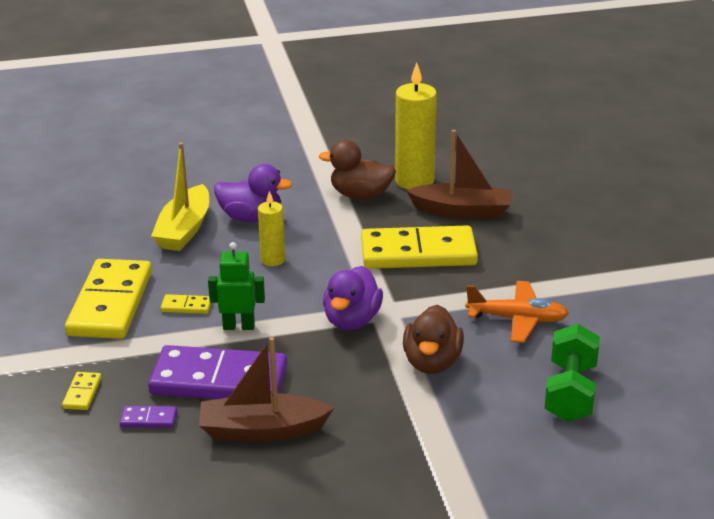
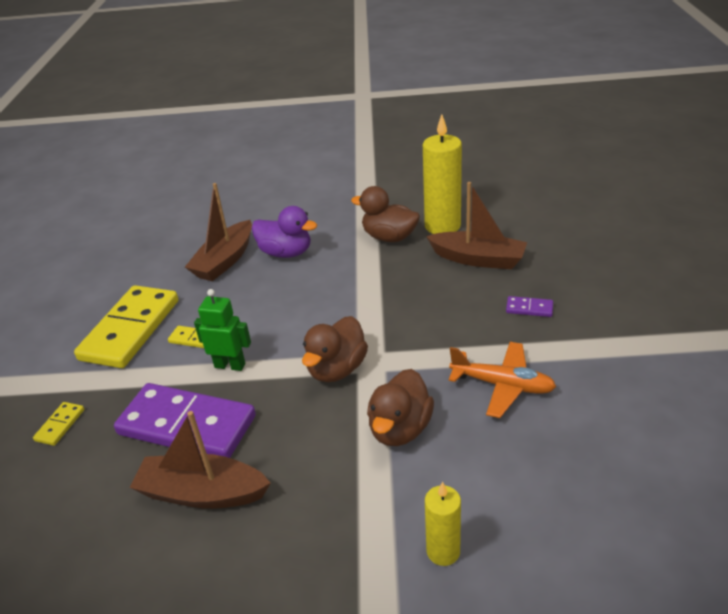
camera: 15 degrees right, 5 degrees up
(149, 419) = (103, 464): purple domino -> purple domino (529, 308)
(184, 229) = (225, 260): yellow boat -> brown boat
(273, 260) = (288, 297): yellow candle -> yellow candle (443, 551)
(352, 320) = (337, 369): purple duck -> brown duck
(418, 252) = (424, 300): yellow domino -> none
(570, 392) = (539, 487): green dumbbell -> none

